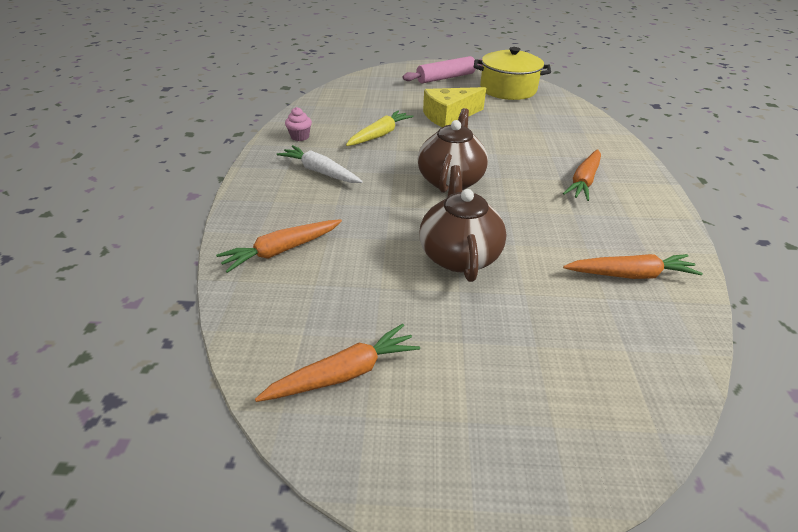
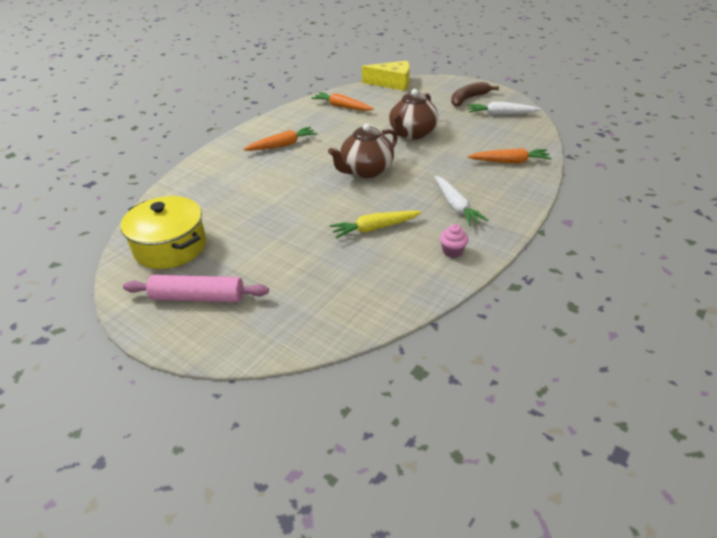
camera: 145 degrees left, 0 degrees up
(344, 373) = (501, 114): orange carrot -> white carrot
(446, 409) = (468, 99): none -> brown banana
(449, 116) = (285, 230): yellow cheese -> yellow cheese (392, 83)

